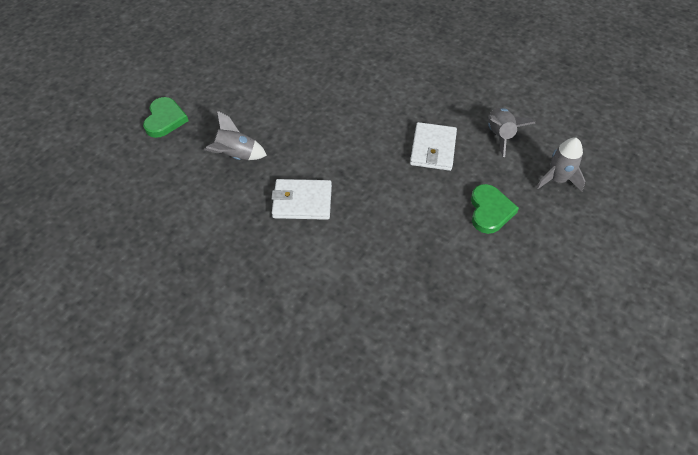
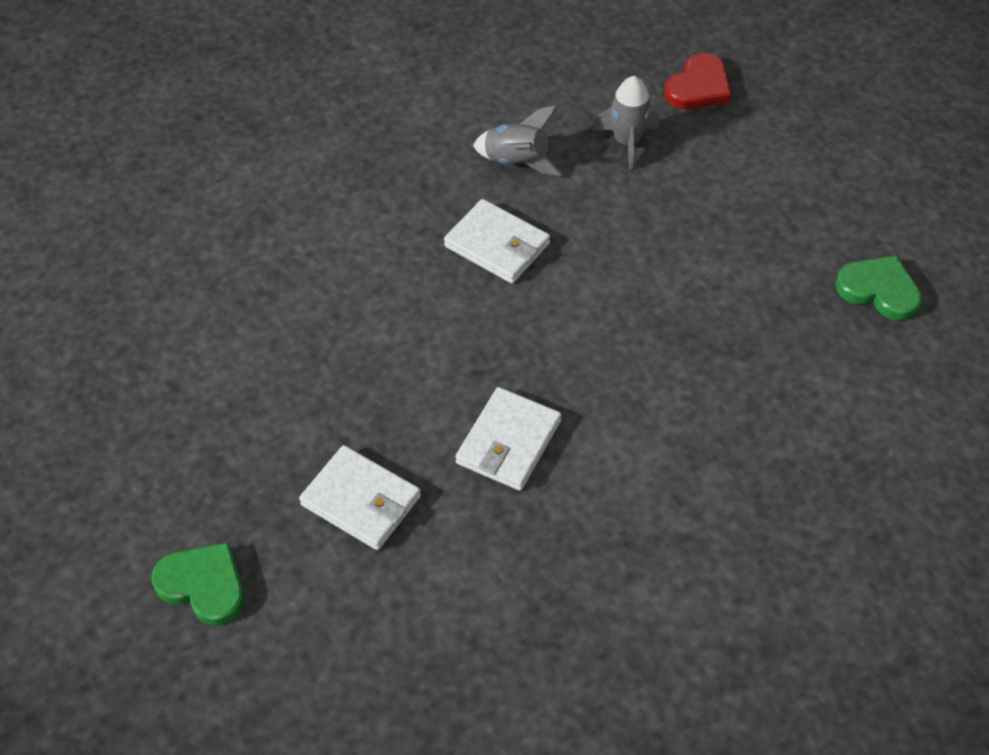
camera: 65 degrees left, 0 degrees up
(236, 156) = (361, 501): grey rocket -> white wallet
(490, 211) = (641, 234): green heart -> green heart (879, 290)
(635, 200) = (698, 87): none -> red heart

